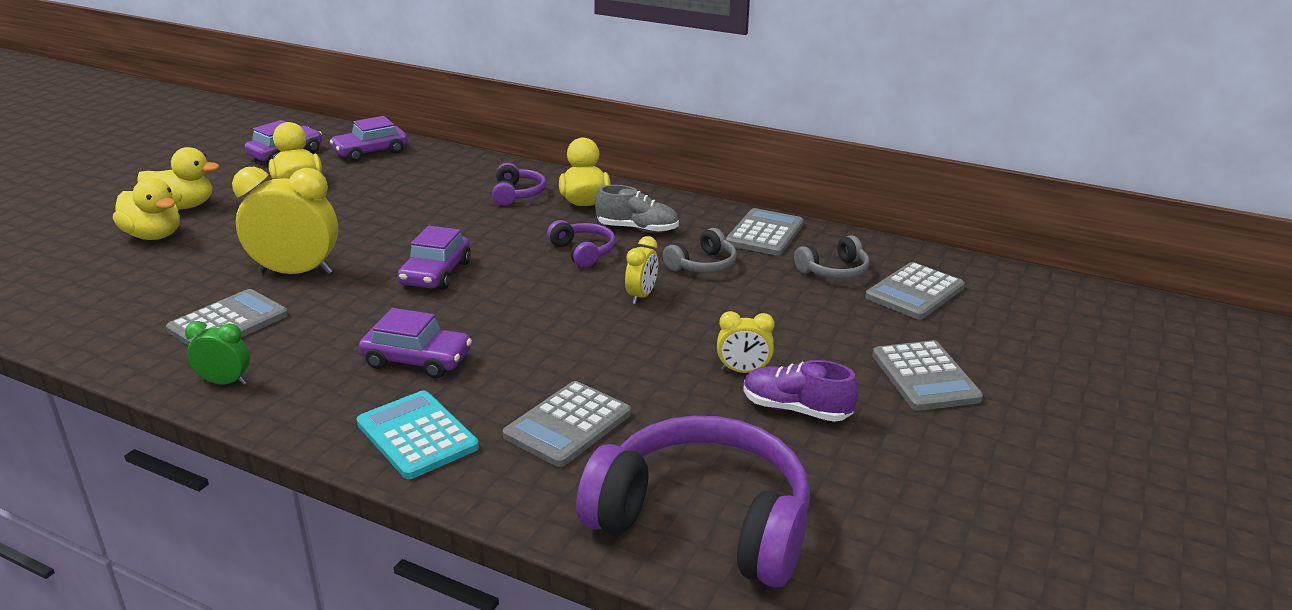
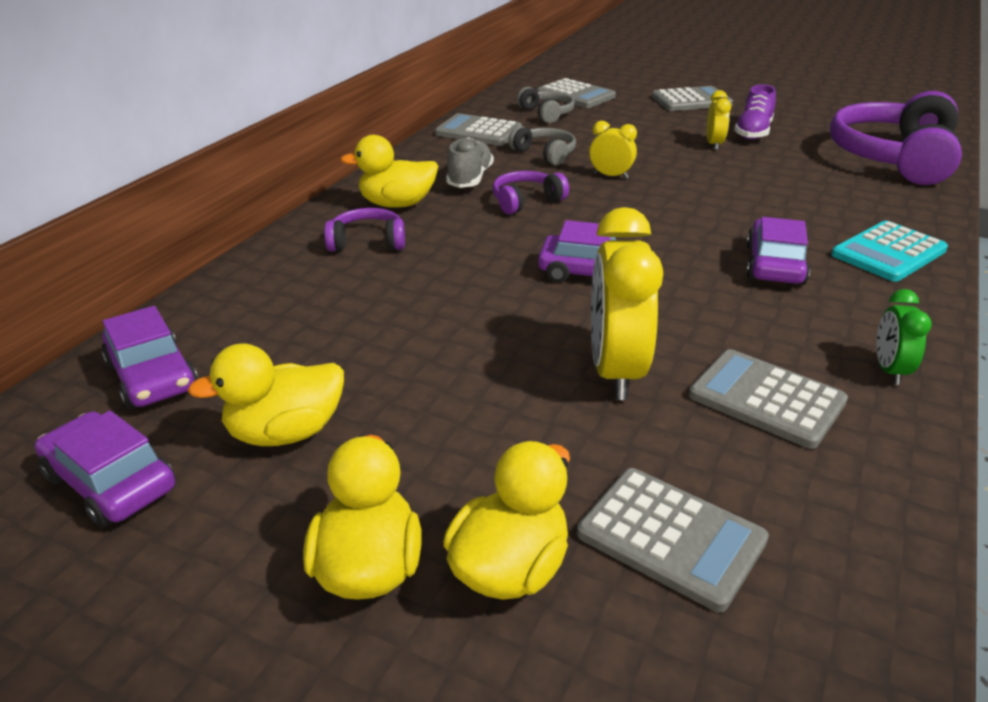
camera: 90 degrees left, 5 degrees up
(568, 425) = (826, 197): grey calculator -> grey calculator (671, 537)

